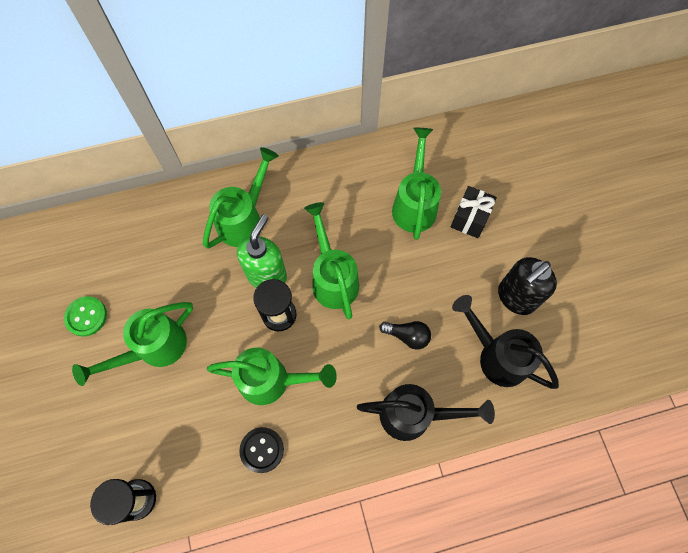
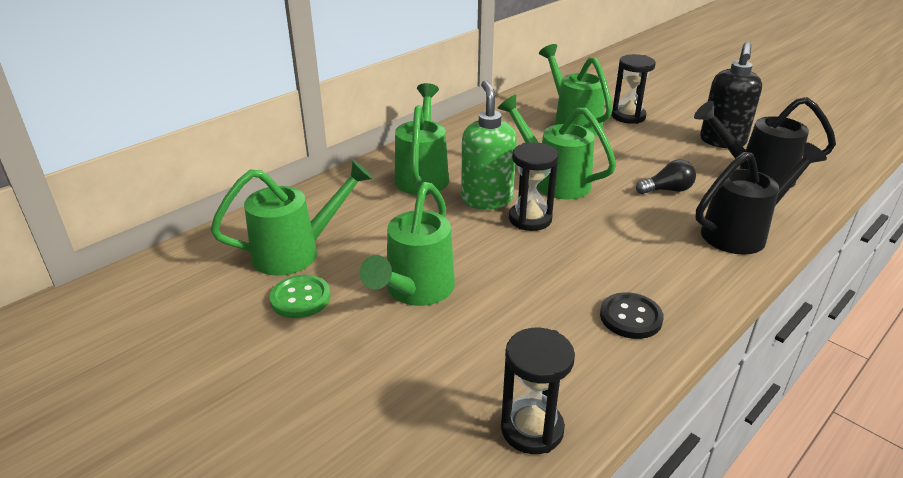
camera: 30 degrees left, 35 degrees down
(272, 381) = (578, 264): green watering can -> green watering can (297, 252)
(470, 219) = (628, 116): black gift -> black hourglass

